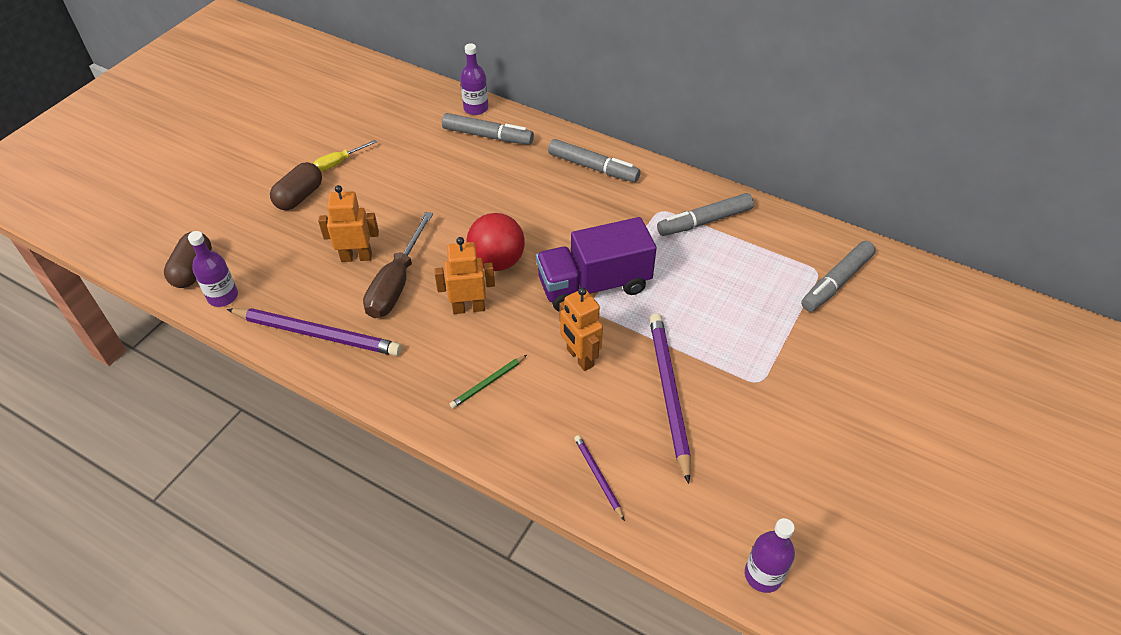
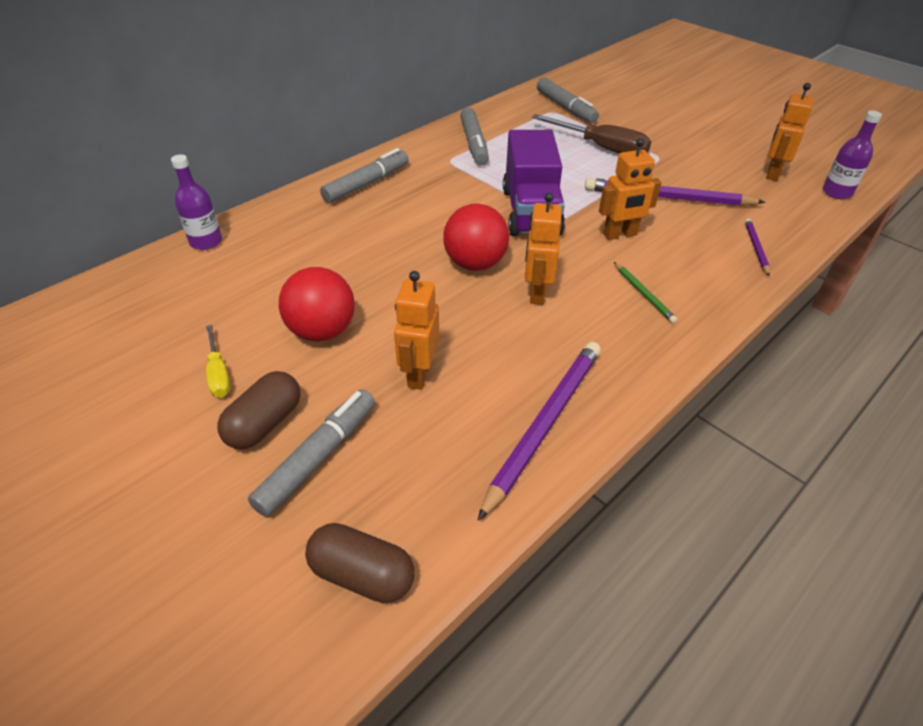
camera: 75 degrees left, 5 degrees down
(223, 296) = (439, 532): purple bottle -> none
(299, 197) = (265, 423): brown capsule -> brown capsule turned 75 degrees clockwise
(390, 197) = (322, 331): none -> red ball
(396, 283) = (480, 343): brown screwdriver -> brown screwdriver (601, 148)
(487, 136) = (265, 240): grey marker -> grey marker (318, 457)
(598, 477) = (755, 248): purple pencil -> purple pencil turned 105 degrees clockwise
(779, 501) = (772, 173): none -> orange robot

